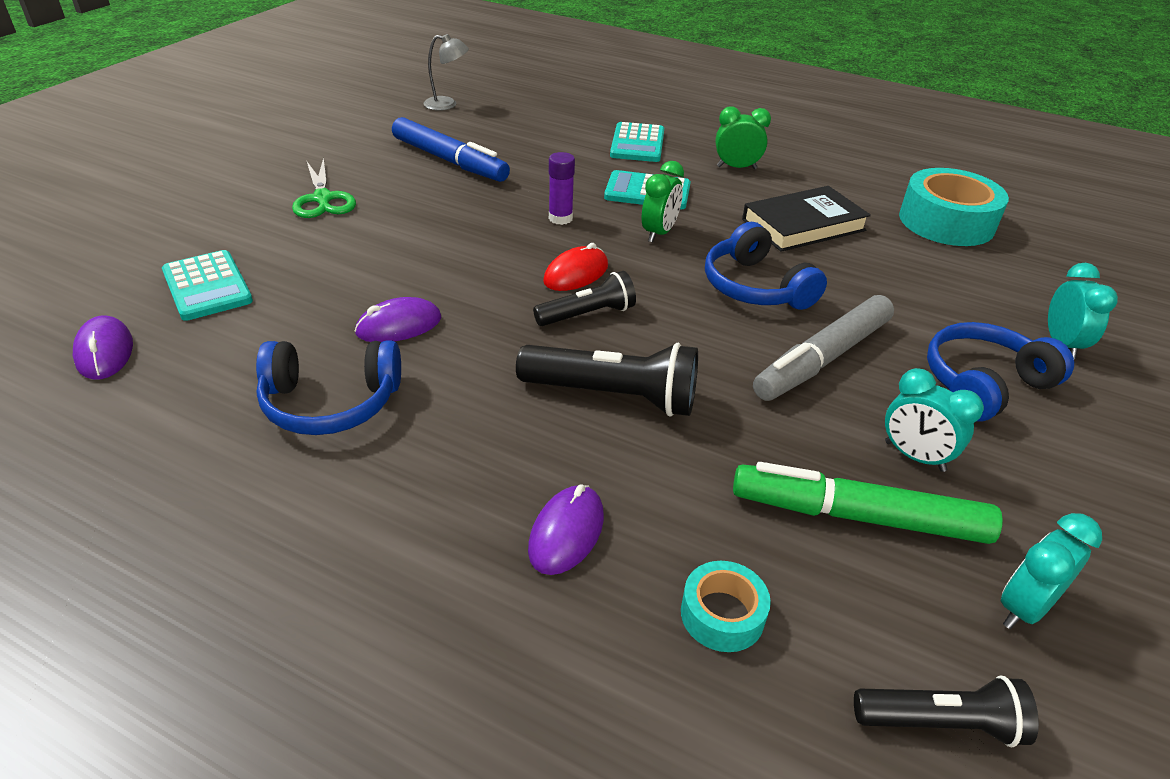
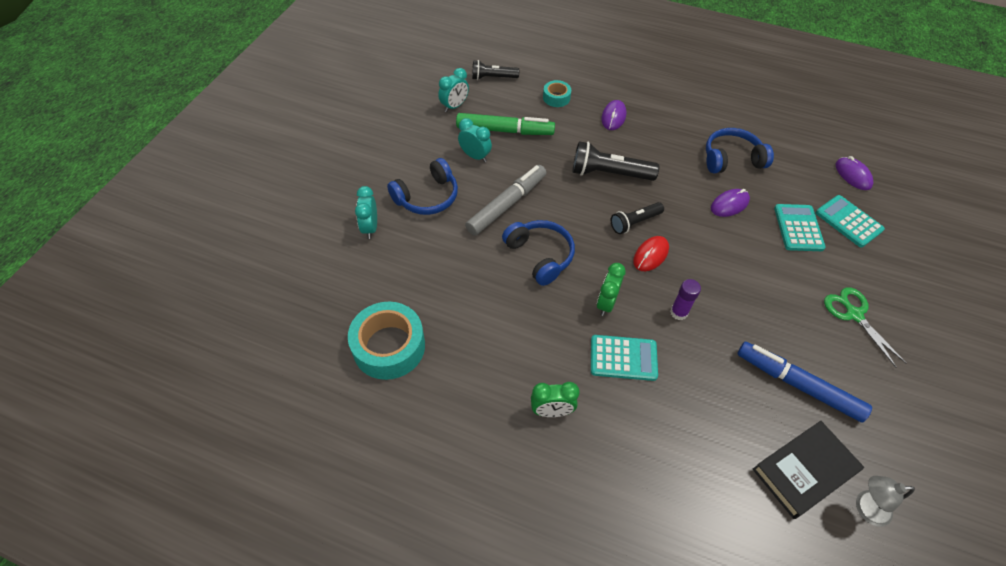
camera: 175 degrees right, 15 degrees up
(637, 144) = (647, 445): turquoise calculator -> turquoise calculator (798, 228)
(803, 225) = (502, 327): black book -> black book (804, 470)

